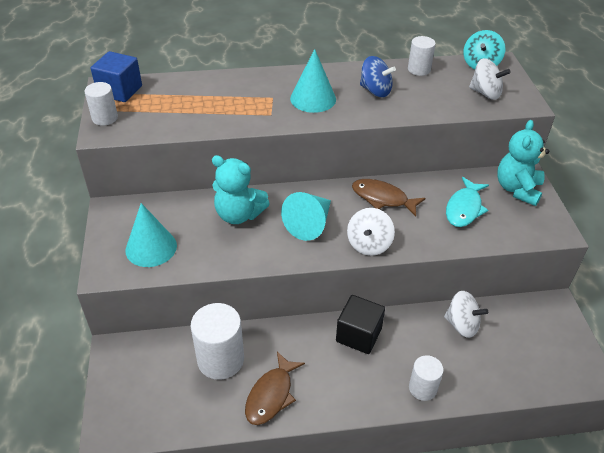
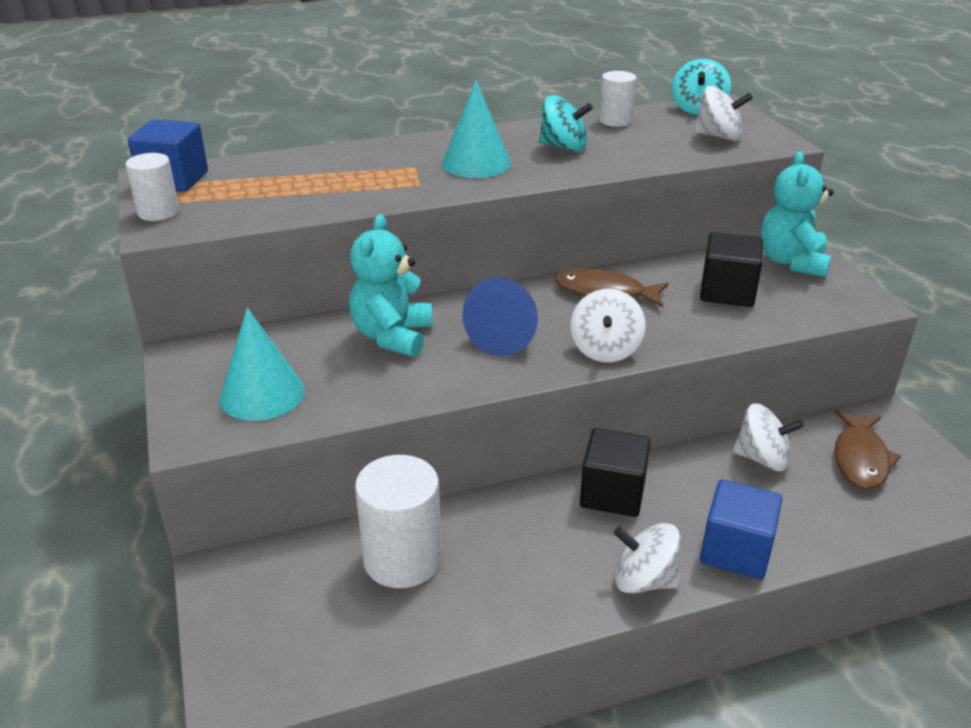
camera: 10 degrees left, 10 degrees down
(239, 214) = (392, 336): turquoise teddy bear -> turquoise teddy bear turned 90 degrees clockwise
(271, 395) = (501, 597): brown fish -> brown fish (860, 459)
(310, 224) = (506, 335): turquoise cone -> blue cone
(359, 399) = (644, 580): none -> white spinning top
(375, 91) = (563, 147): blue spinning top -> turquoise spinning top
(422, 388) = (736, 551): white cylinder -> blue cube
(464, 208) = (727, 291): turquoise fish -> black cube

